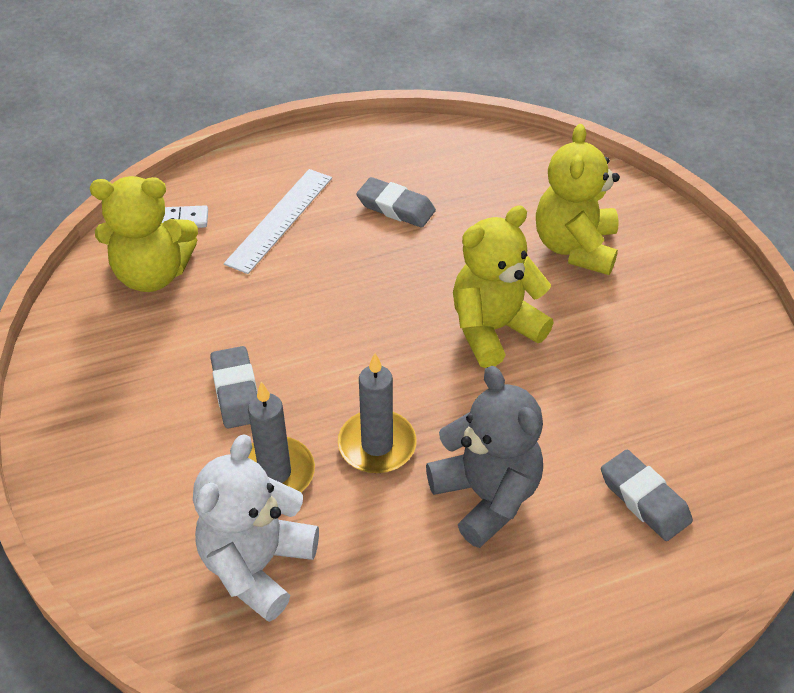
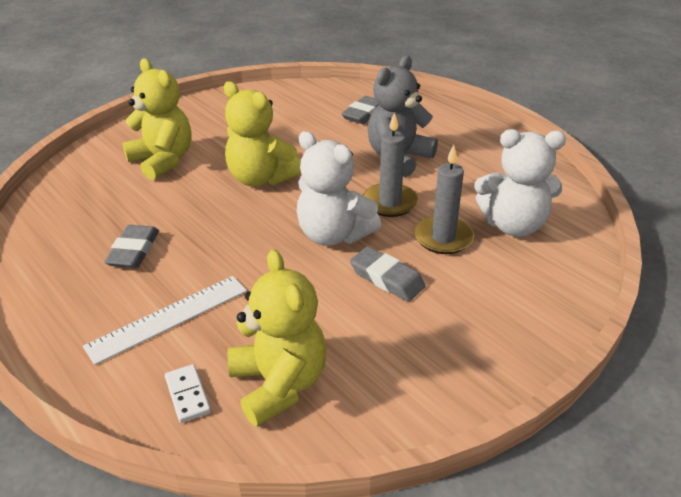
camera: 110 degrees left, 10 degrees down
(236, 391) = (387, 278): grey eraser -> grey eraser turned 75 degrees clockwise
(280, 220) = (168, 318): white ruler -> white ruler turned 45 degrees counterclockwise
(339, 368) = (333, 235): none -> white teddy bear
(575, 247) = (163, 160): yellow teddy bear -> yellow teddy bear turned 120 degrees counterclockwise

